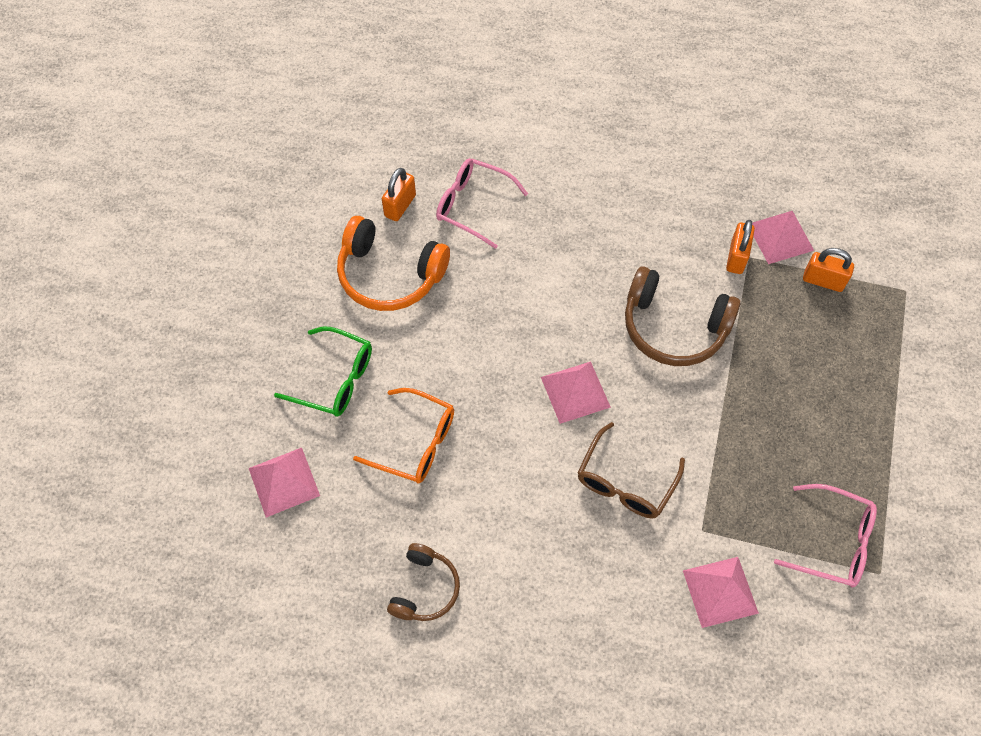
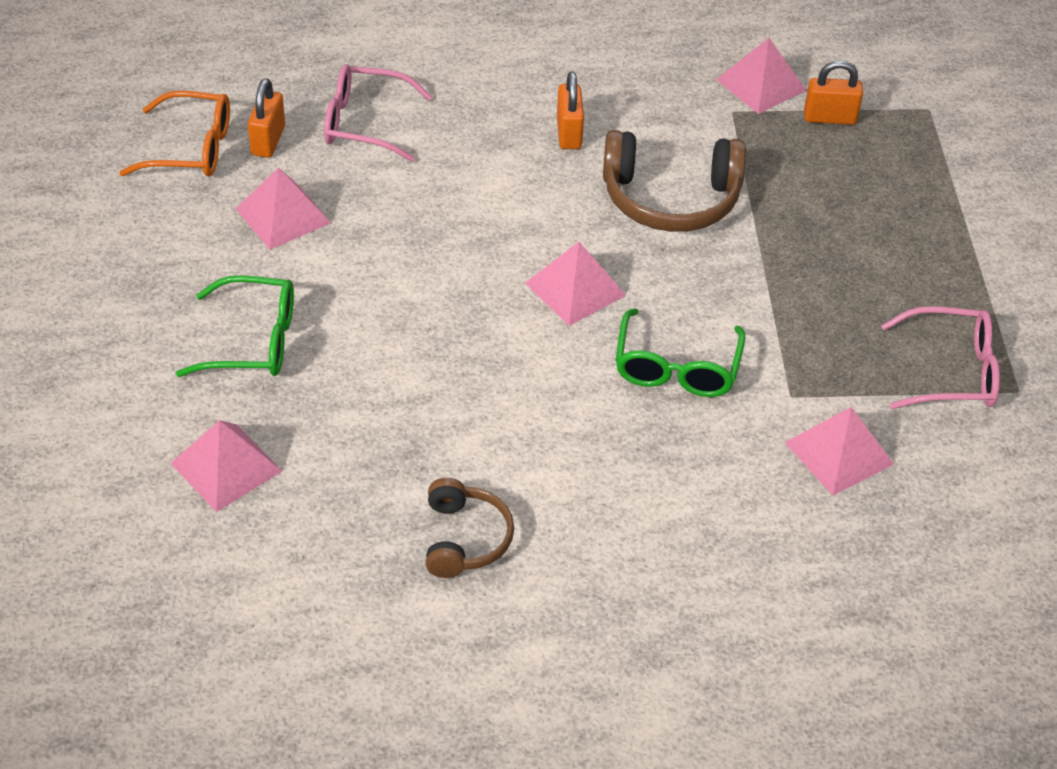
camera: 20 degrees left, 15 degrees down
(389, 275) = (283, 215): orange headphones -> pink pyramid
(415, 443) = (389, 386): orange glasses -> orange glasses (191, 148)
(625, 482) = (676, 367): brown glasses -> green glasses
(736, 257) = (717, 114): orange padlock -> orange padlock (568, 133)

